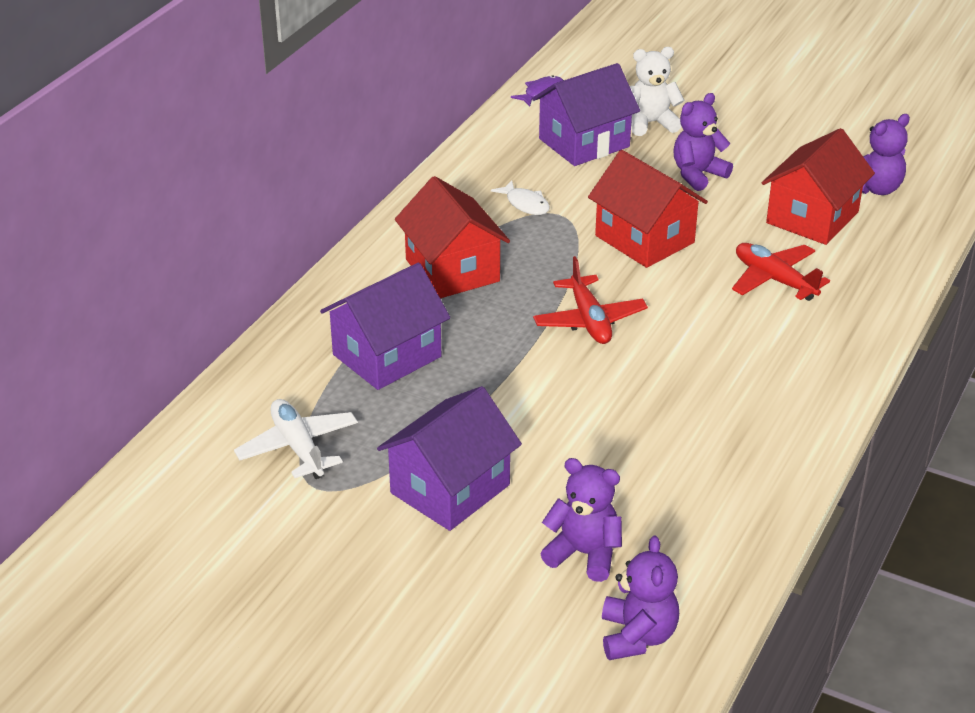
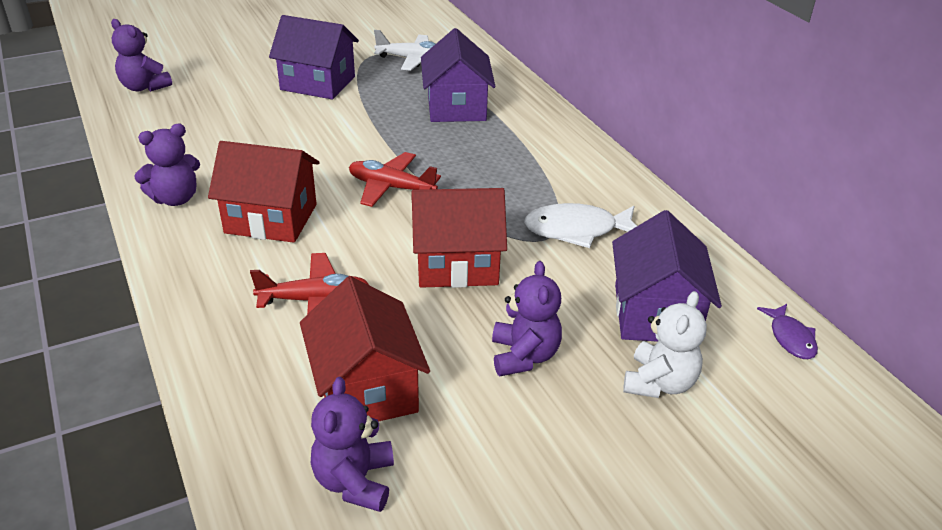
camera: 125 degrees right, 0 degrees up
(450, 489) = (317, 83): purple house -> purple house turned 60 degrees counterclockwise
(452, 270) = (521, 162): red house -> red house (271, 218)
(525, 204) = (577, 230): white fish -> white fish, size x1.71
(584, 554) = (213, 97): purple teddy bear -> purple teddy bear (175, 199)

